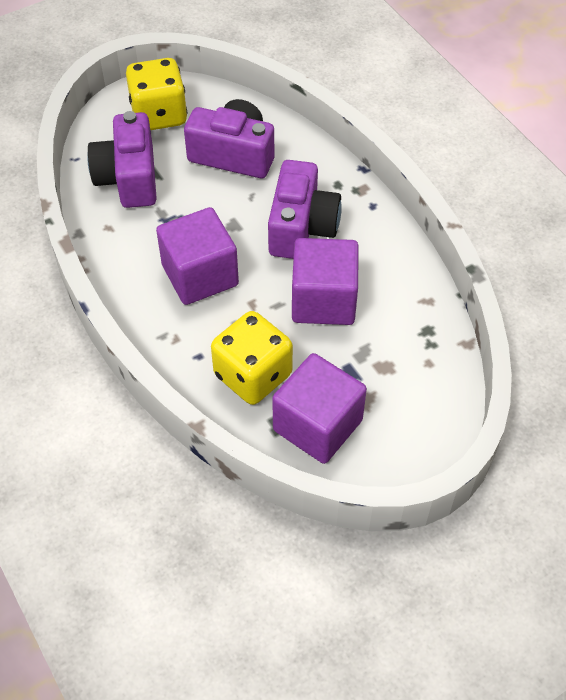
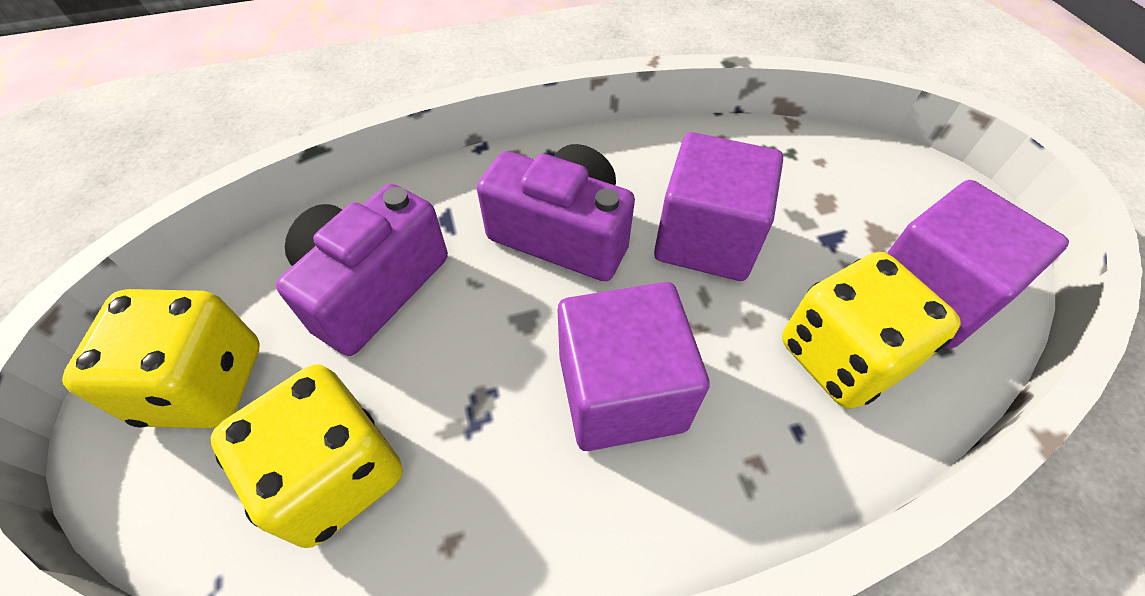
camera: 75 degrees left, 0 degrees up
(129, 178) = (336, 474): purple camera -> yellow dice

